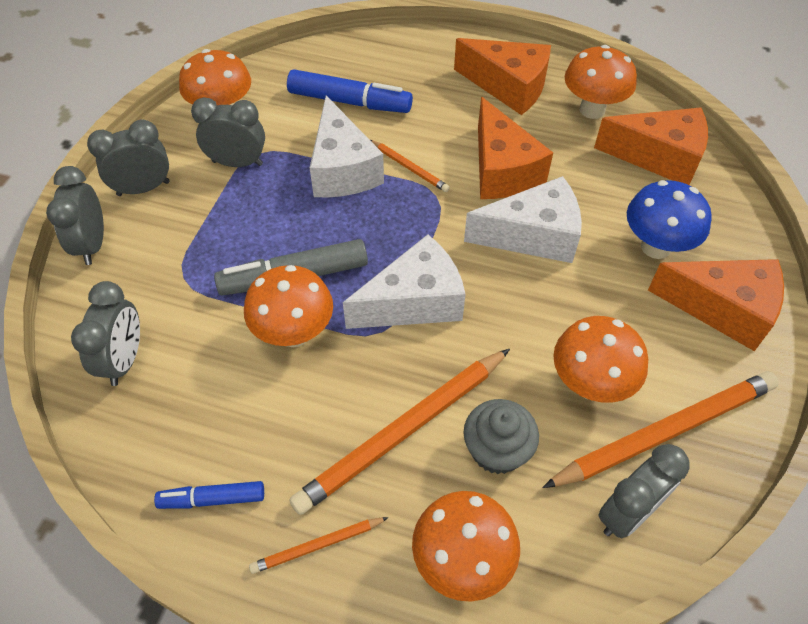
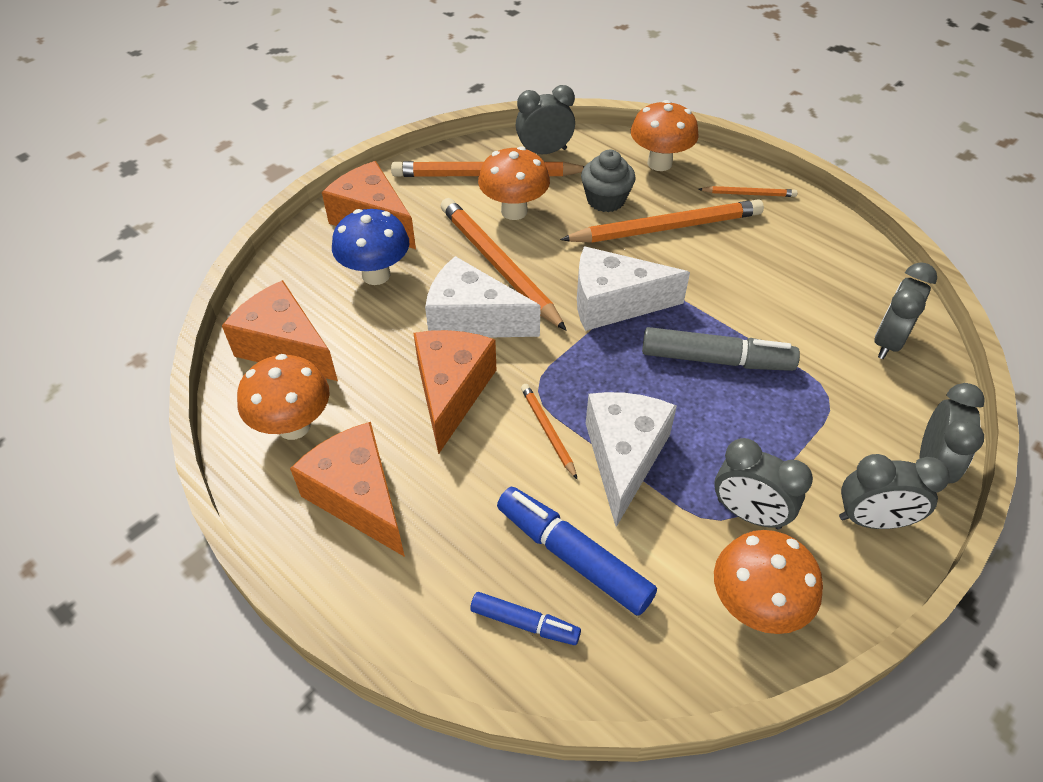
camera: 155 degrees left, 5 degrees down
(212, 499) = (817, 234): blue marker -> blue marker (524, 623)
(294, 333) = (730, 314): orange mushroom -> none
(553, 303) = (498, 265): none -> orange pencil

